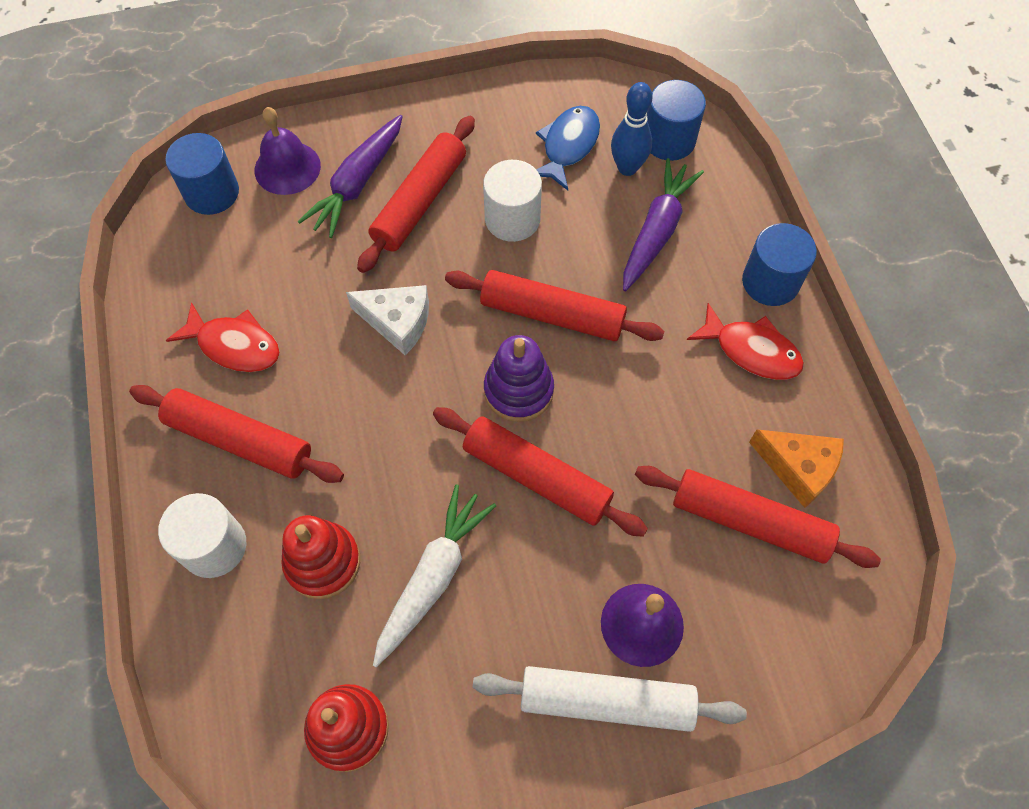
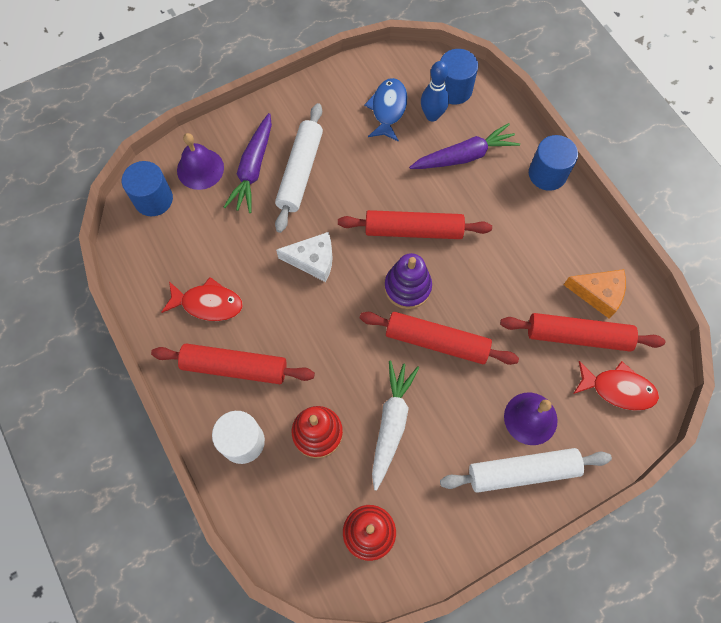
camera: 15 degrees left, 5 degrees up
(420, 201) = (300, 172): red rolling pin -> white rolling pin
(512, 219) = (366, 170): white cylinder -> none
(656, 231) = (464, 156): purple carrot -> purple carrot turned 60 degrees clockwise
(751, 351) = (548, 223): red fish -> red fish (618, 389)

